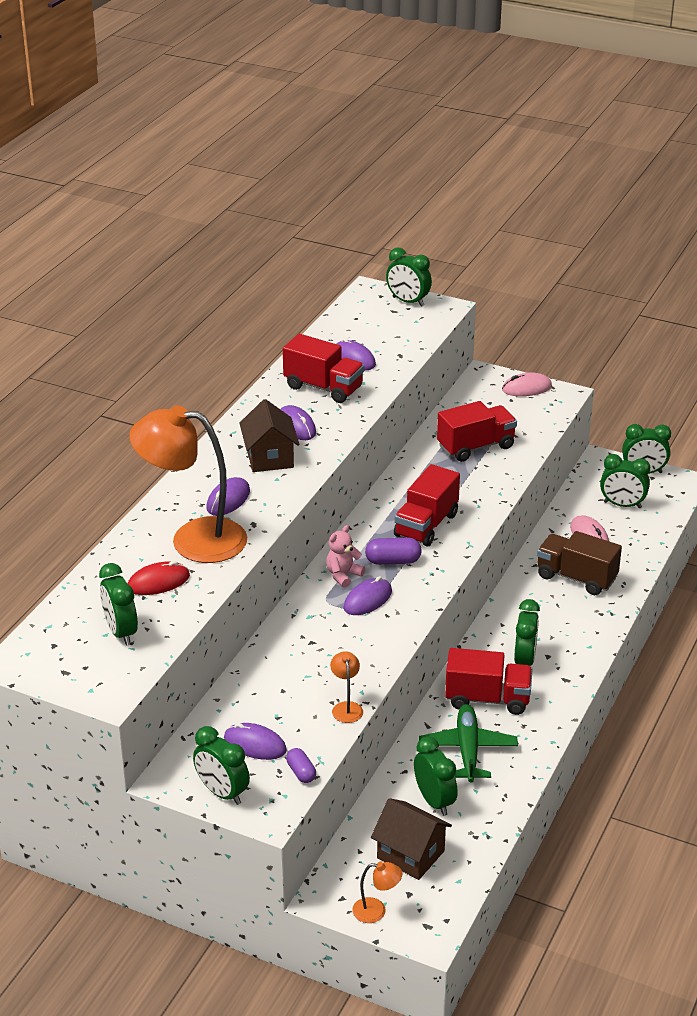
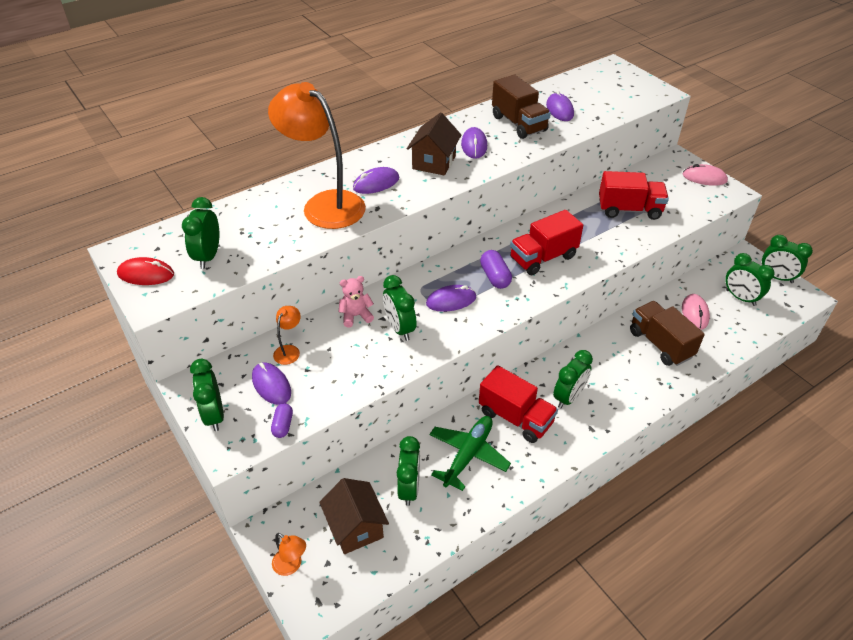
camera: 30 degrees right, 10 degrees up
(158, 582) = (270, 228): red mouse -> red mouse (146, 274)
(323, 387) = (519, 124): red truck -> brown truck
(343, 575) = (449, 274): pink teddy bear -> pink teddy bear (356, 316)
(346, 707) = (362, 384): orange lamp -> orange lamp (289, 350)
(393, 561) = (495, 277): purple capsule -> purple capsule turned 45 degrees clockwise
(408, 301) = (636, 81): green clock -> green clock (400, 328)

